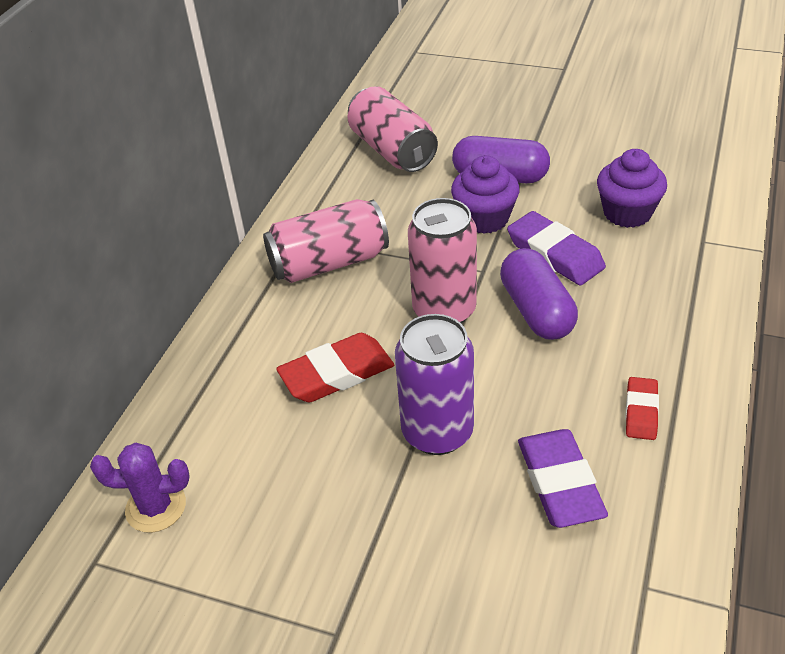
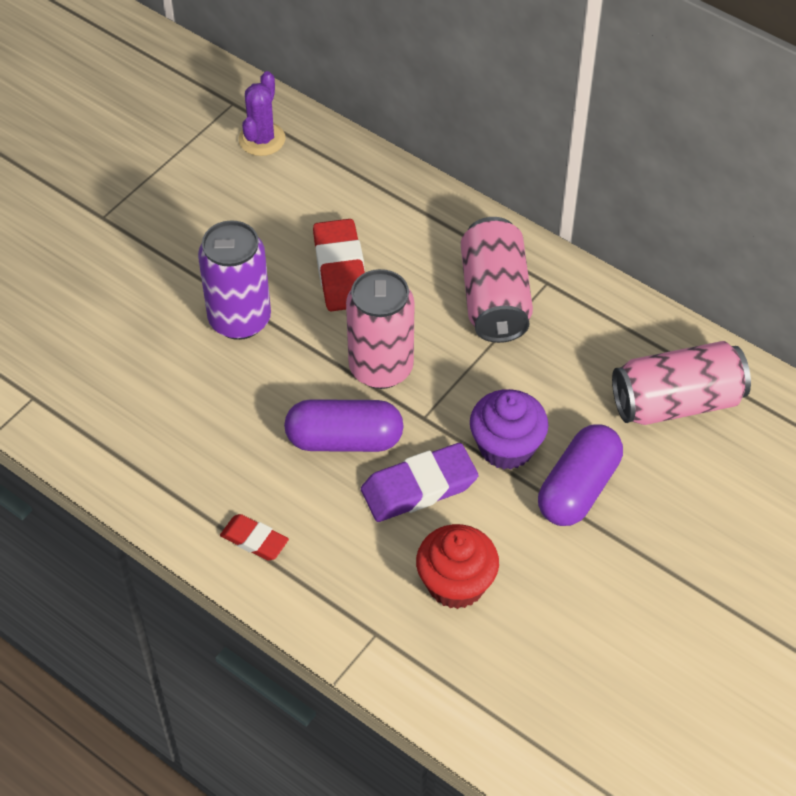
camera: 105 degrees right, 10 degrees up
(559, 483) = (146, 381): purple eraser -> none
(627, 213) = (456, 584): purple cupcake -> red cupcake
(641, 412) = (183, 467): red eraser -> red eraser (254, 540)

